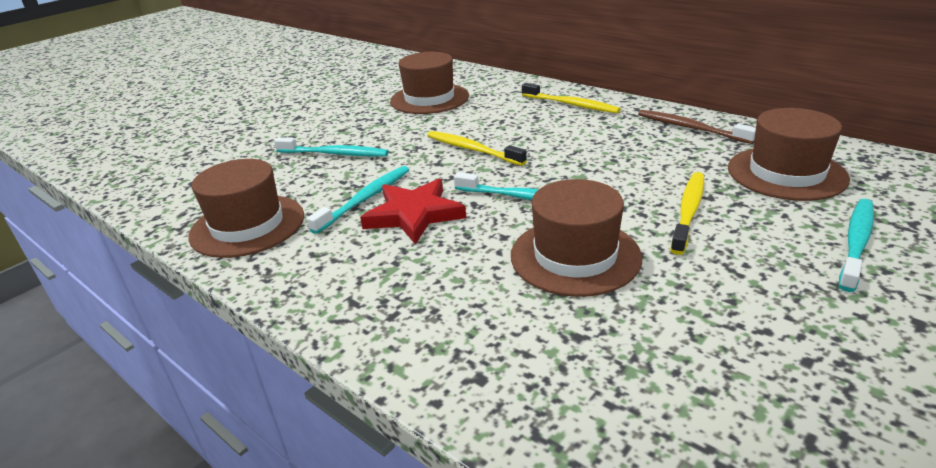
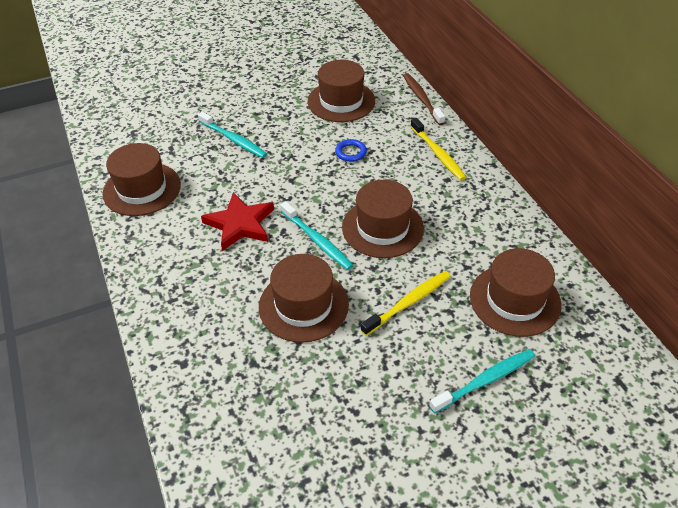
camera: 25 degrees right, 15 degrees up
(365, 199) = (222, 196): turquoise toothbrush -> none
(472, 149) = (325, 176): yellow toothbrush -> none
(481, 127) = (351, 152): none -> blue ring
(583, 166) = (382, 228): none -> brown hat
(691, 128) = (499, 222): brown toothbrush -> brown toothbrush (422, 99)

